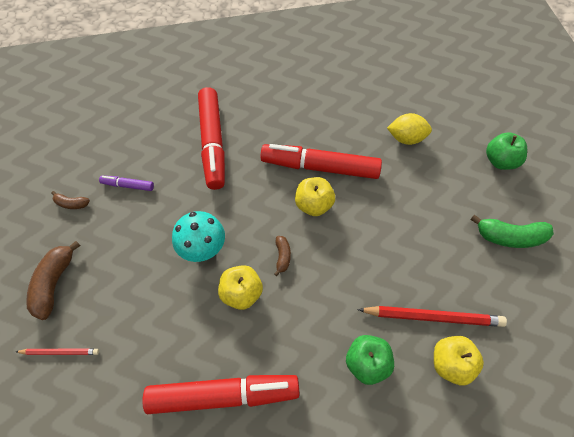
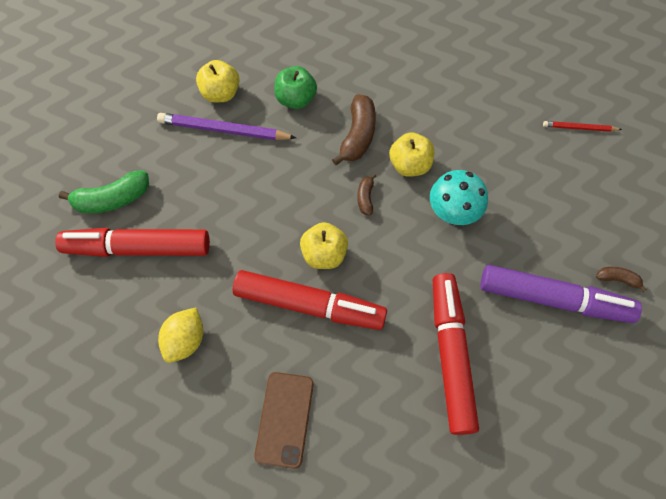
camera: 175 degrees left, 5 degrees up
(54, 283) = (606, 189): brown banana -> brown banana (358, 135)
(128, 185) = (554, 299): purple marker -> purple marker, size x2.24
(223, 395) = (425, 86): red marker -> red marker (138, 248)
(326, 100) = (284, 419): none -> brown phone
(406, 138) = (185, 340): yellow lemon -> yellow lemon turned 75 degrees counterclockwise
(433, 317) = (224, 130): red pencil -> purple pencil
(500, 161) = (76, 295): green apple -> none
(509, 237) = (112, 199): green banana -> green banana turned 150 degrees clockwise

